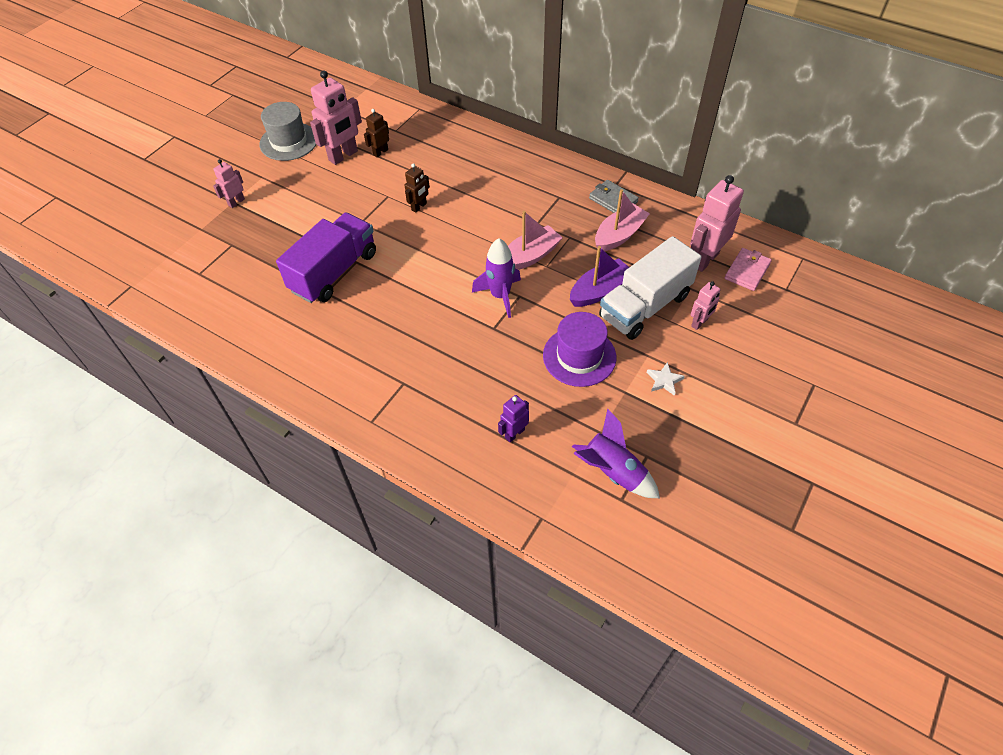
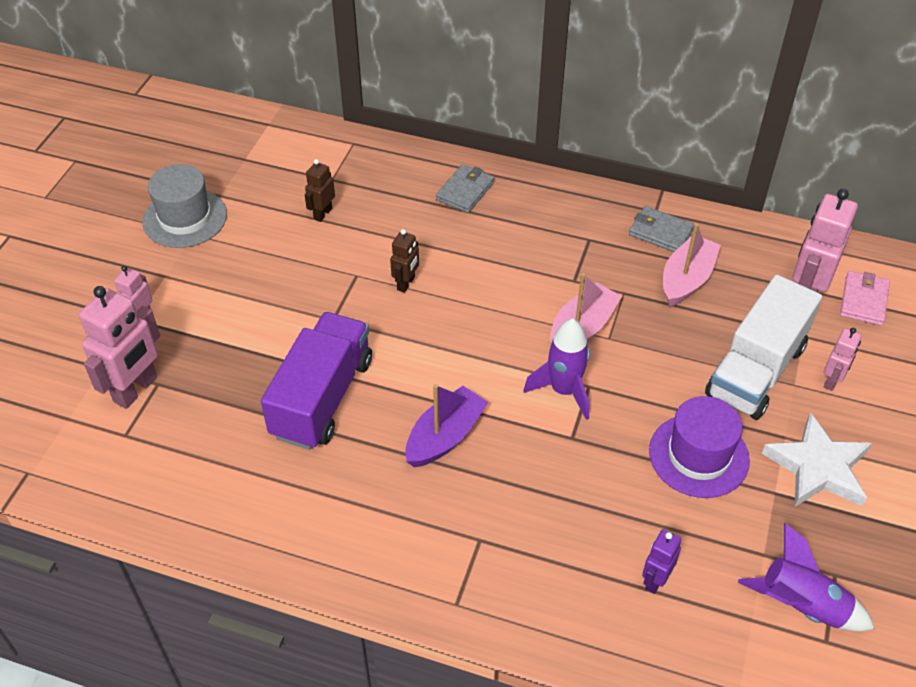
camera: 15 degrees left, 5 degrees down
(343, 156) = (272, 227): pink robot -> pink robot (136, 390)
(484, 151) = (465, 191): none -> grey wallet
(599, 291) = (690, 360): purple boat -> purple boat (445, 437)
(664, 380) = (818, 467): white star -> white star, size x2.15

